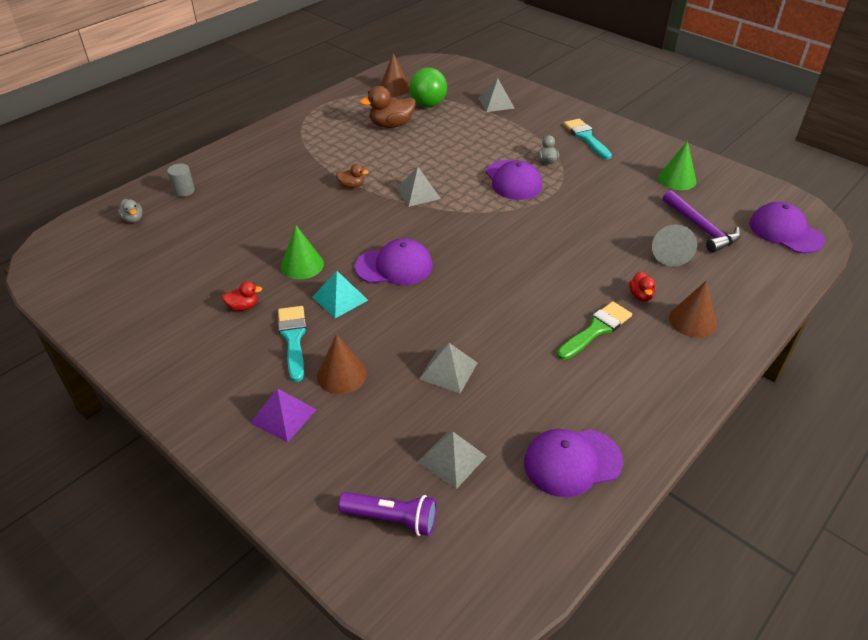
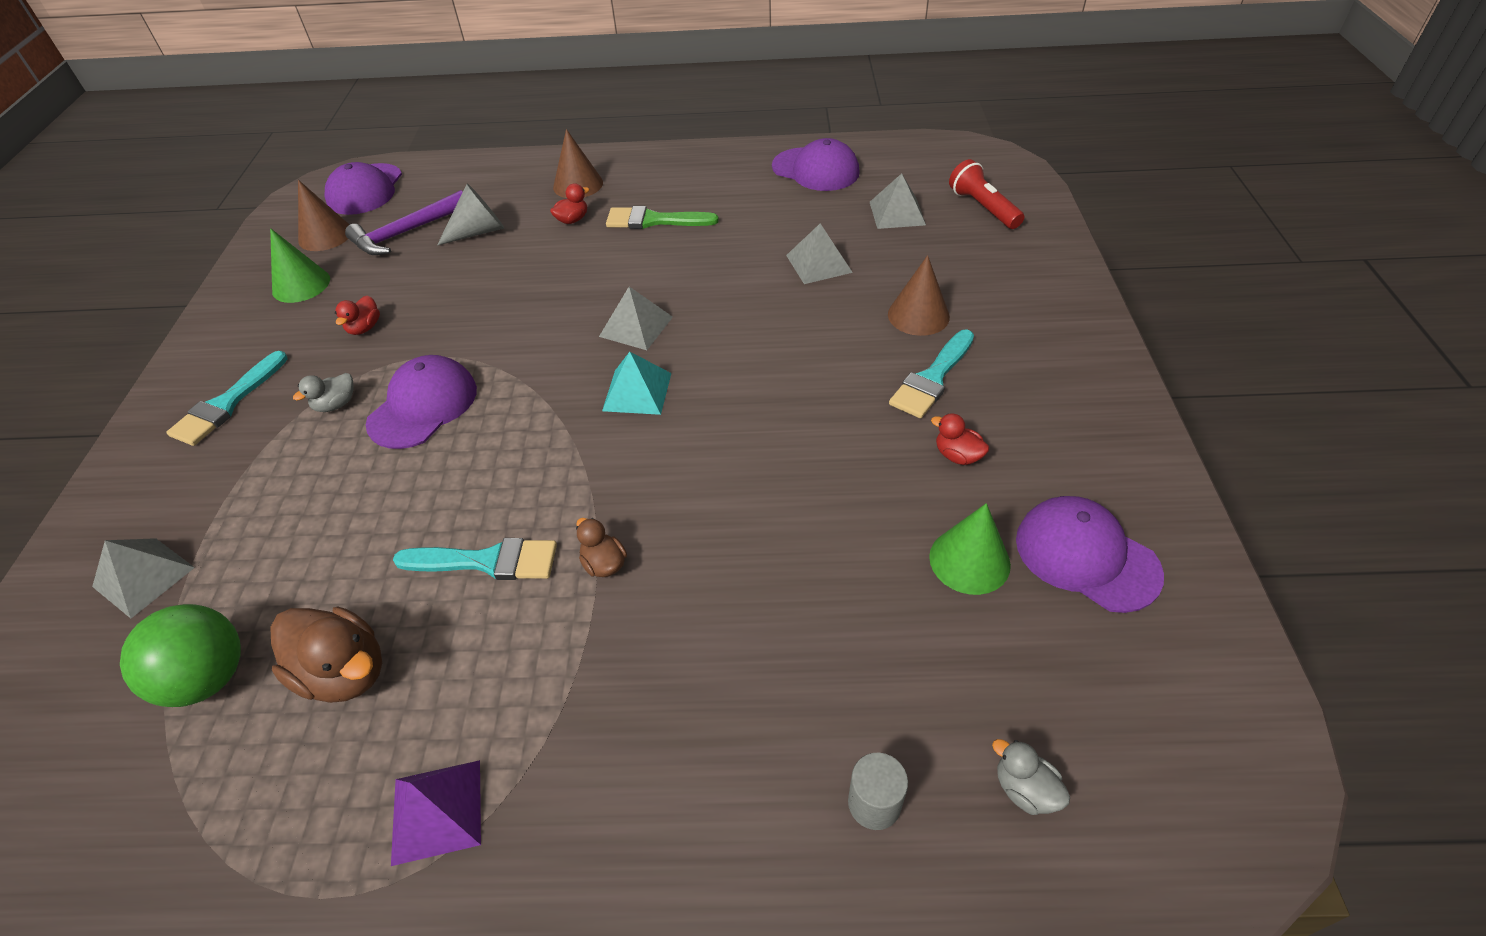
camera: 130 degrees left, 5 degrees up
(133, 219) = (1024, 789): grey duck -> grey duck turned 60 degrees counterclockwise
(283, 416) = (1009, 313): purple pyramid -> purple pyramid (437, 811)
(302, 265) = (829, 467): green cone -> green cone (969, 560)
(340, 298) = (834, 391): turquoise pyramid -> turquoise pyramid (637, 391)
(392, 519) = (983, 208): purple flashlight -> red flashlight
(394, 88) = (147, 806): brown cone -> brown cone (325, 235)
(394, 266) = (728, 389): purple cap -> purple cap (1086, 556)
(395, 163) = (487, 561): none -> turquoise brush
(418, 193) = (548, 475): grey pyramid -> grey pyramid (636, 326)
(605, 185) = (364, 328): none -> red duck
(701, 228) = (406, 232): purple hammer -> purple hammer turned 150 degrees counterclockwise

